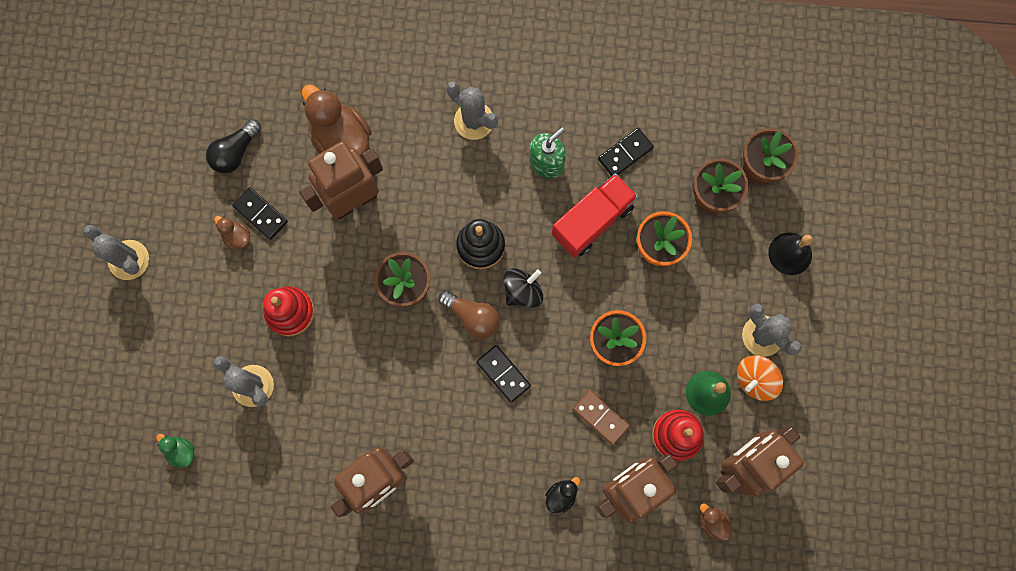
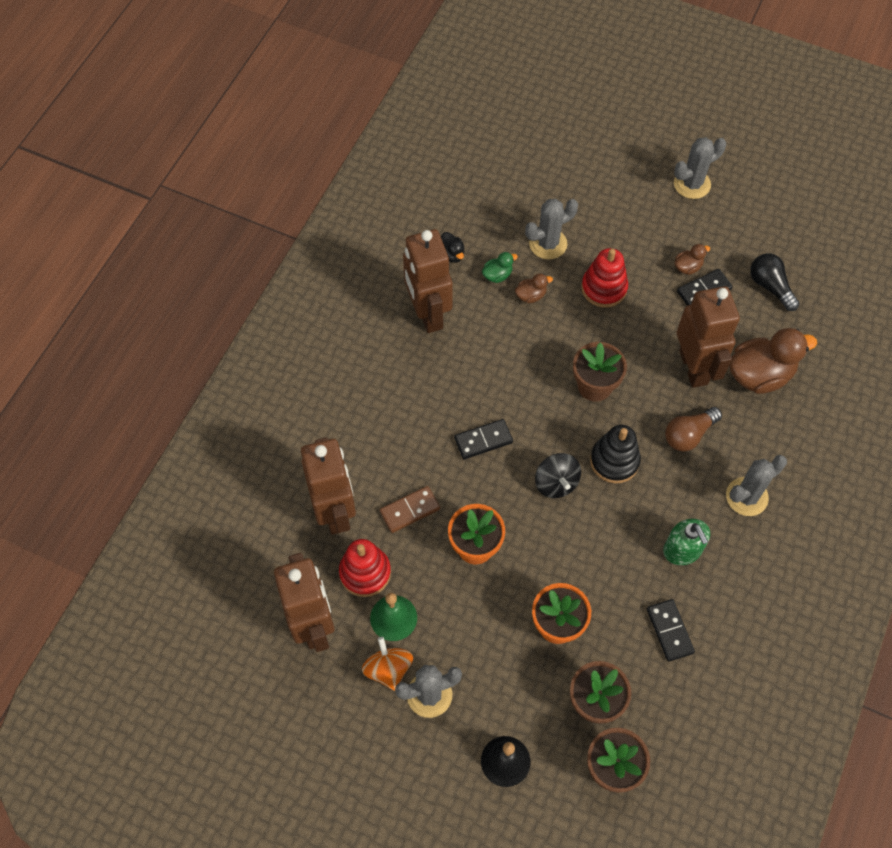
camera: 110 degrees right, 15 degrees down
(181, 451) = (511, 181): green duck -> green duck (497, 275)
(472, 317) = (547, 431): brown light bulb -> brown light bulb (688, 435)
(561, 495) = (353, 451): black duck -> black duck (452, 254)
(592, 221) = (606, 572): red truck -> none
(712, 522) = (272, 574): brown duck -> brown duck (531, 295)

